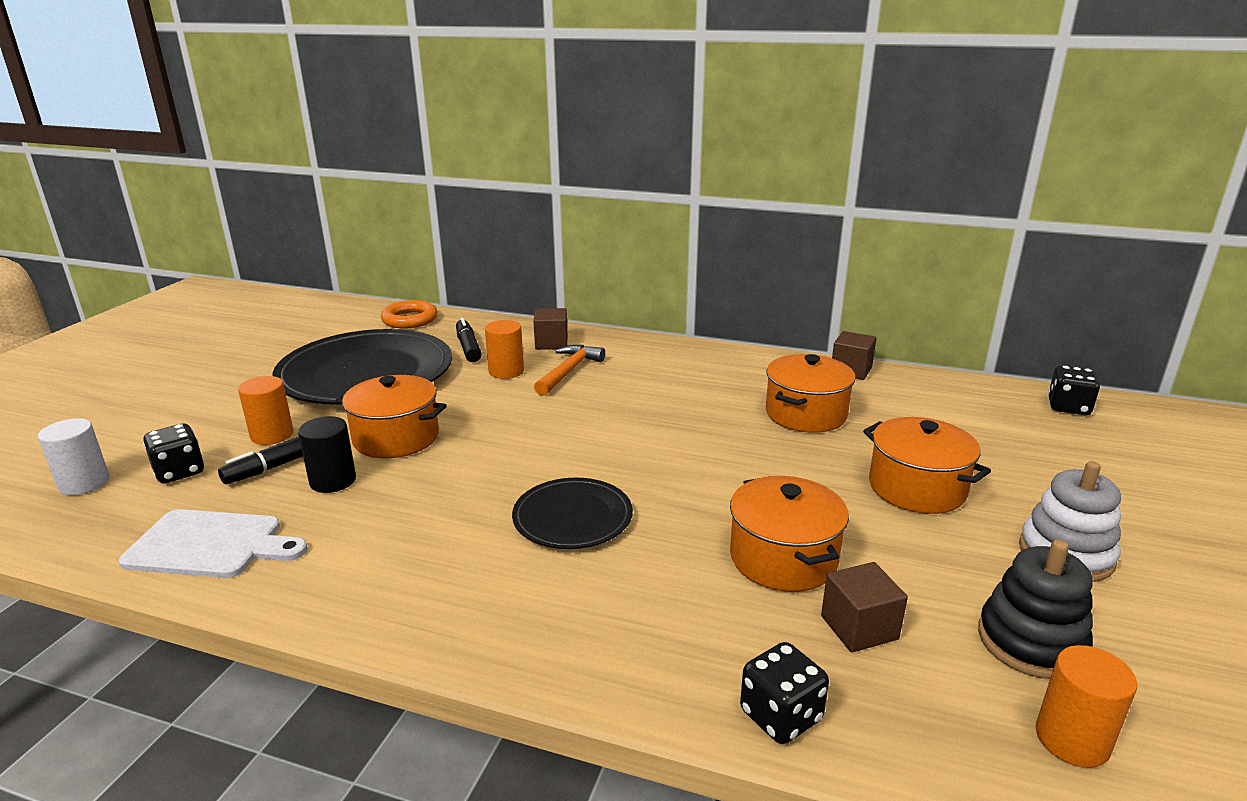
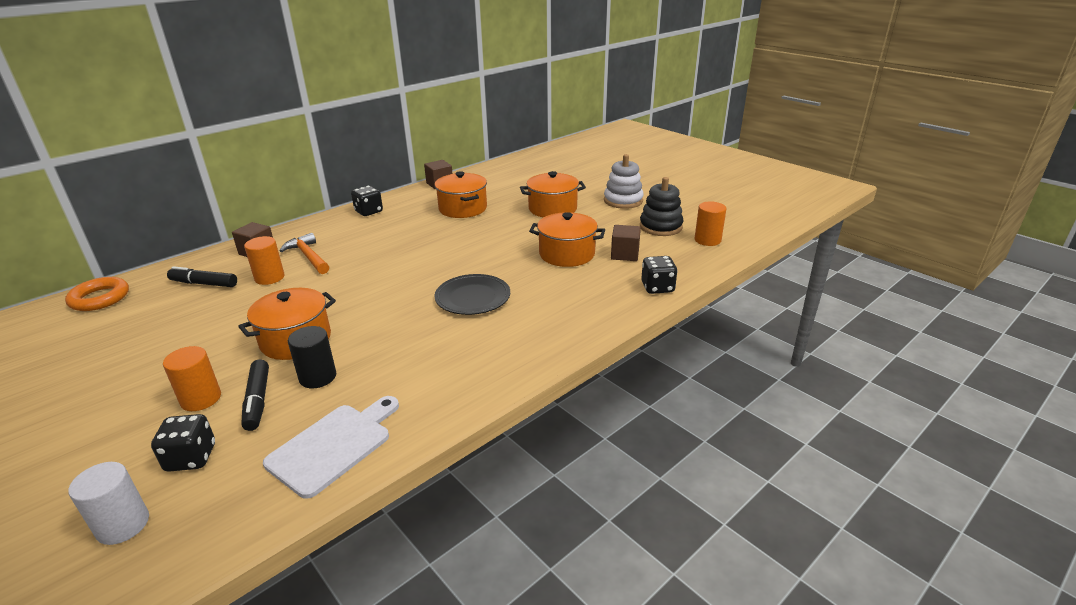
camera: 60 degrees left, 5 degrees up
(366, 374) = (168, 336): black plate -> none
(1068, 407) = (536, 158): black dice -> black dice (369, 212)

